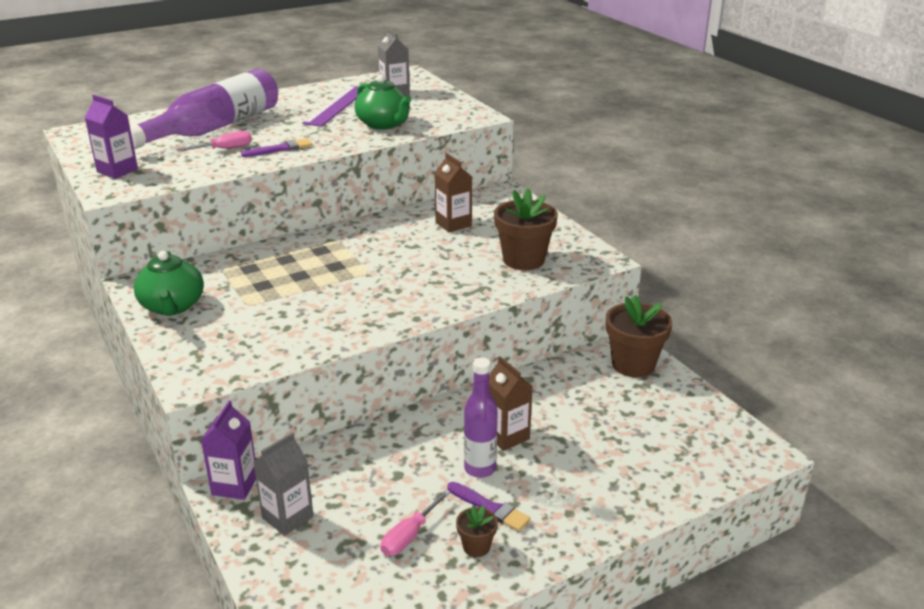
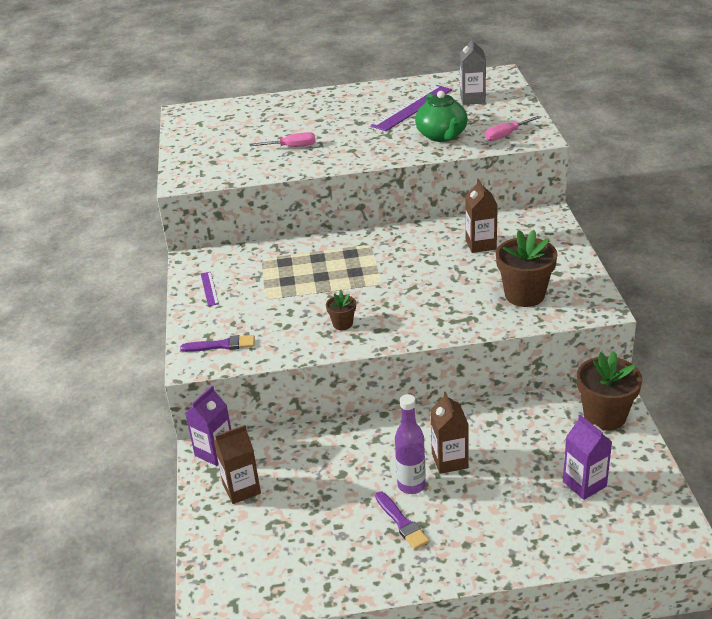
camera: 25 degrees right, 5 degrees up
(117, 171) = (197, 159): purple carton -> purple carton (584, 484)
(172, 306) = (209, 288): green teapot -> purple ruler
(213, 128) = (293, 121): purple bottle -> none
(280, 149) = (337, 153): purple brush -> purple brush (222, 345)
(287, 517) = (241, 489): grey carton -> brown carton
(409, 536) = (325, 530): pink screwdriver -> pink screwdriver (506, 135)
(476, 547) = (373, 553): brown flower pot -> brown flower pot (342, 324)

